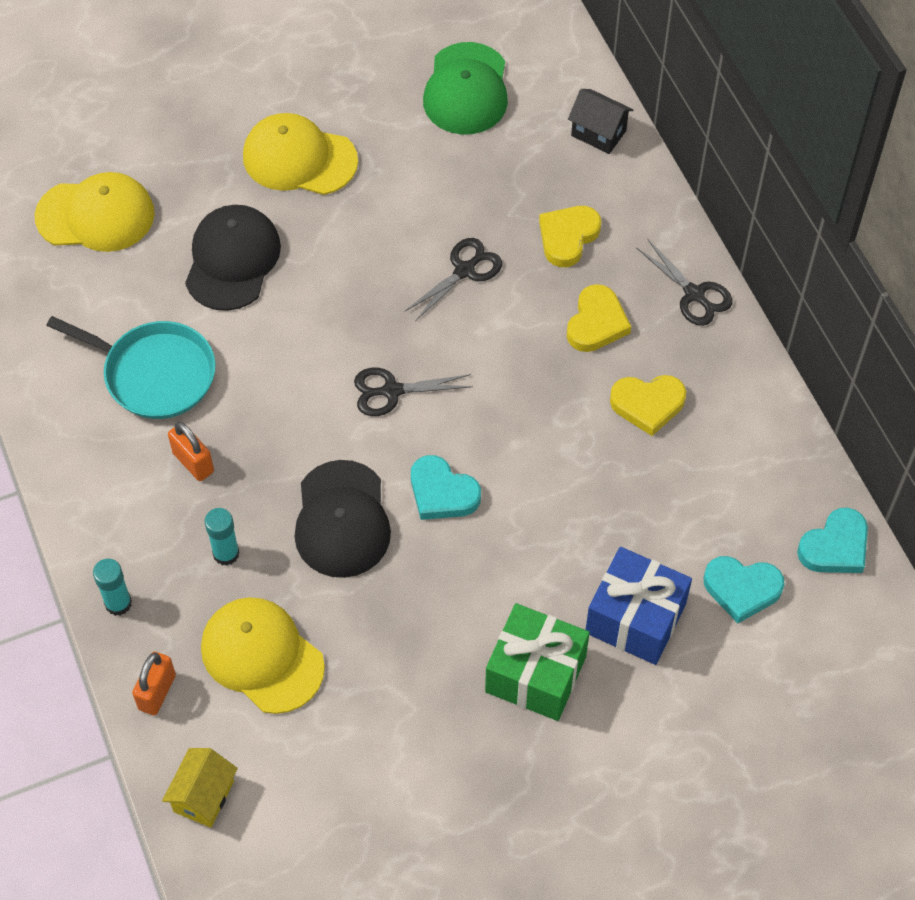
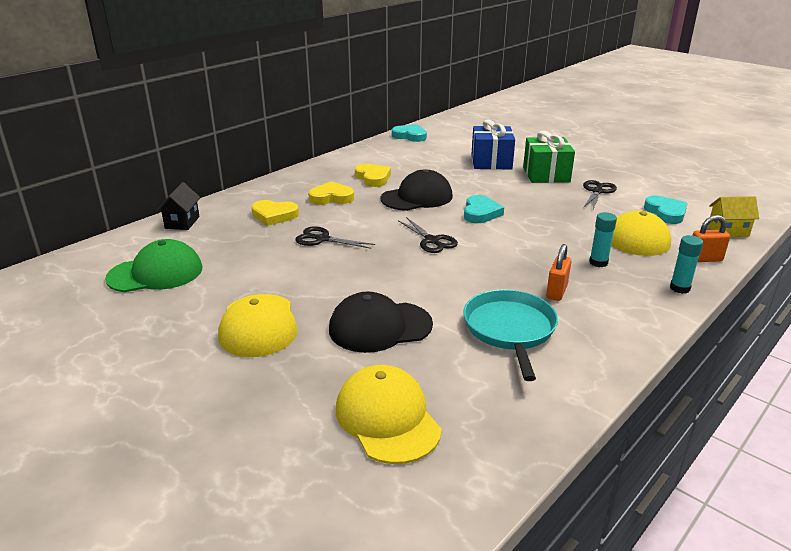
camera: 115 degrees left, 30 degrees down
(342, 519) = (531, 235): black cap -> black cap (417, 197)
(694, 294) = (293, 179): black scissors -> black scissors (597, 191)
(742, 589) = (450, 147): turquoise heart -> turquoise heart (666, 213)

